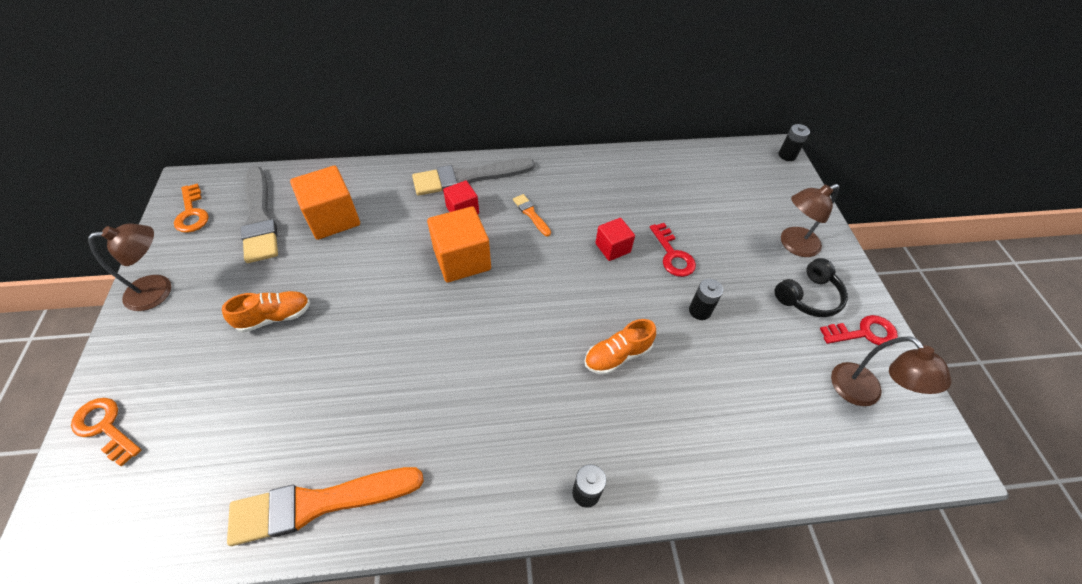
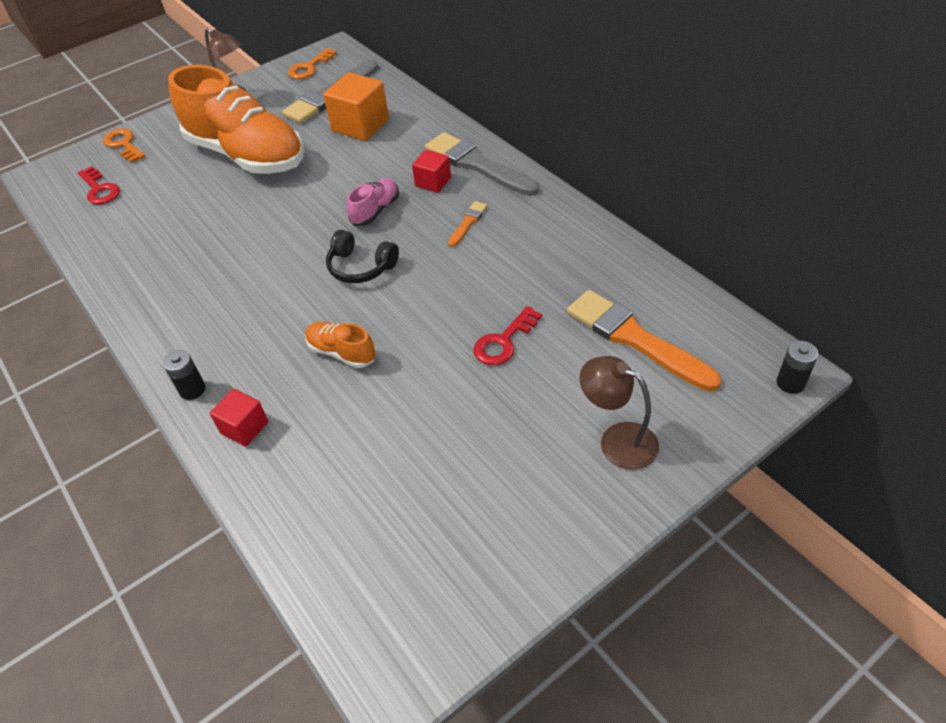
camera: 65 degrees right, 5 degrees down
(105, 427) = (124, 144): orange key -> orange key turned 45 degrees counterclockwise
(275, 317) = (247, 155): orange shoe -> orange shoe, size x2.42
(318, 503) = (117, 257): orange brush -> orange brush (635, 338)
(462, 259) = (375, 210): orange cube -> pink shoe
(612, 248) = (473, 294): red cube -> red cube (244, 427)
(699, 311) = (442, 391): black battery -> none
(808, 296) = (541, 479): black headphones -> black headphones (361, 267)
(863, 333) = (525, 551): red key -> red key (99, 189)
(863, 393) = (431, 573): brown lamp -> none

